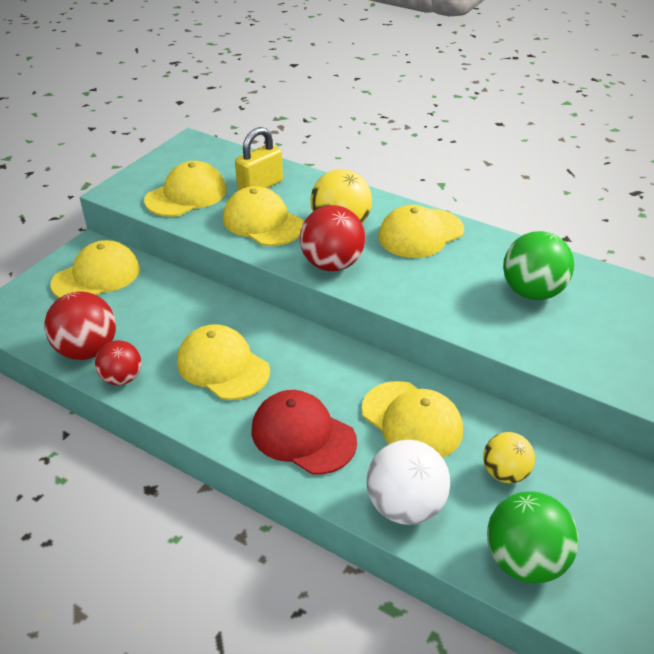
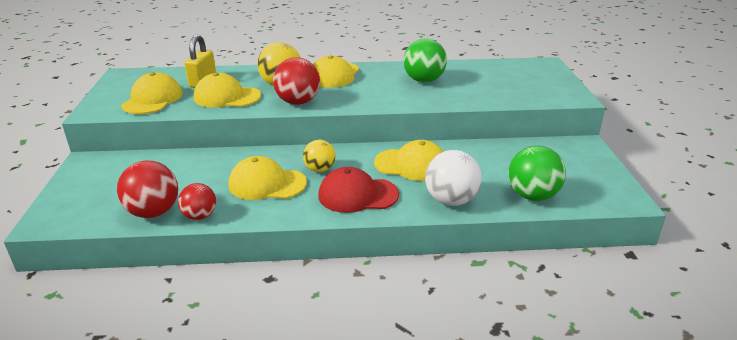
camera: 35 degrees left, 10 degrees down
(96, 276) = (112, 173): yellow cap -> none
(505, 473) = (483, 167): yellow ball -> yellow ball (320, 169)

